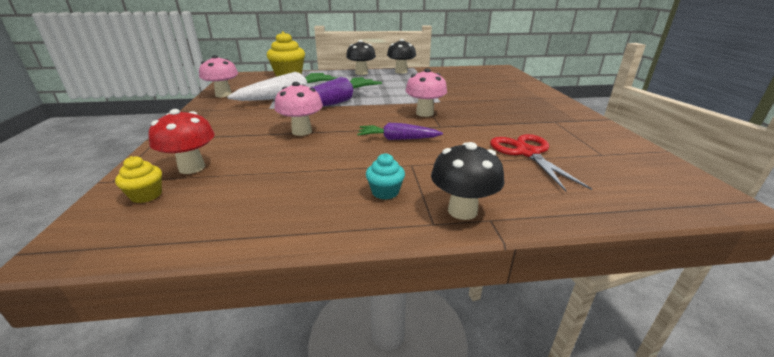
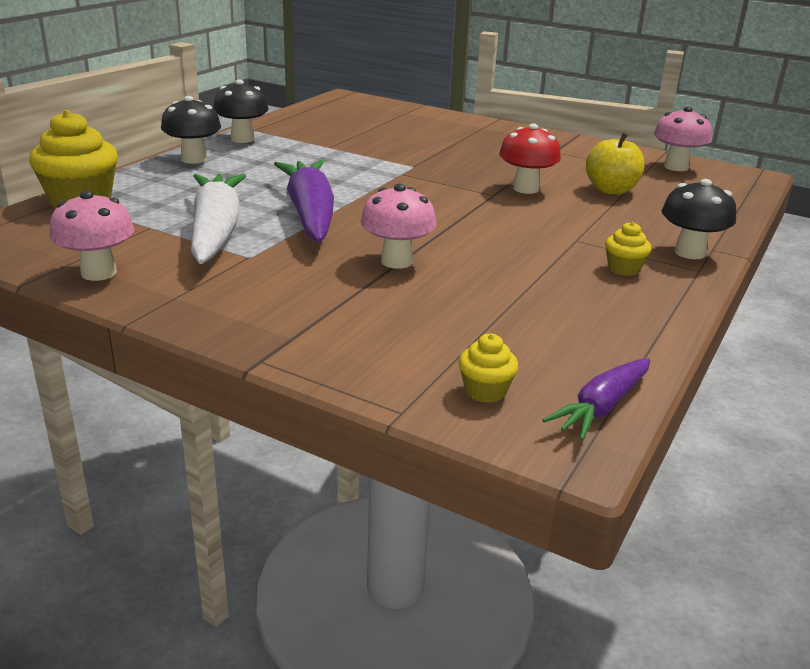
camera: 55 degrees left, 0 degrees up
(192, 168) = (429, 351): red mushroom -> red mushroom (526, 189)
(385, 192) = (623, 269): turquoise cupcake -> yellow cupcake
(398, 139) = (502, 223): purple carrot -> purple carrot (602, 407)
(424, 113) = (442, 186): pink mushroom -> pink mushroom (676, 167)
(527, 153) = (611, 190): red scissors -> yellow apple

